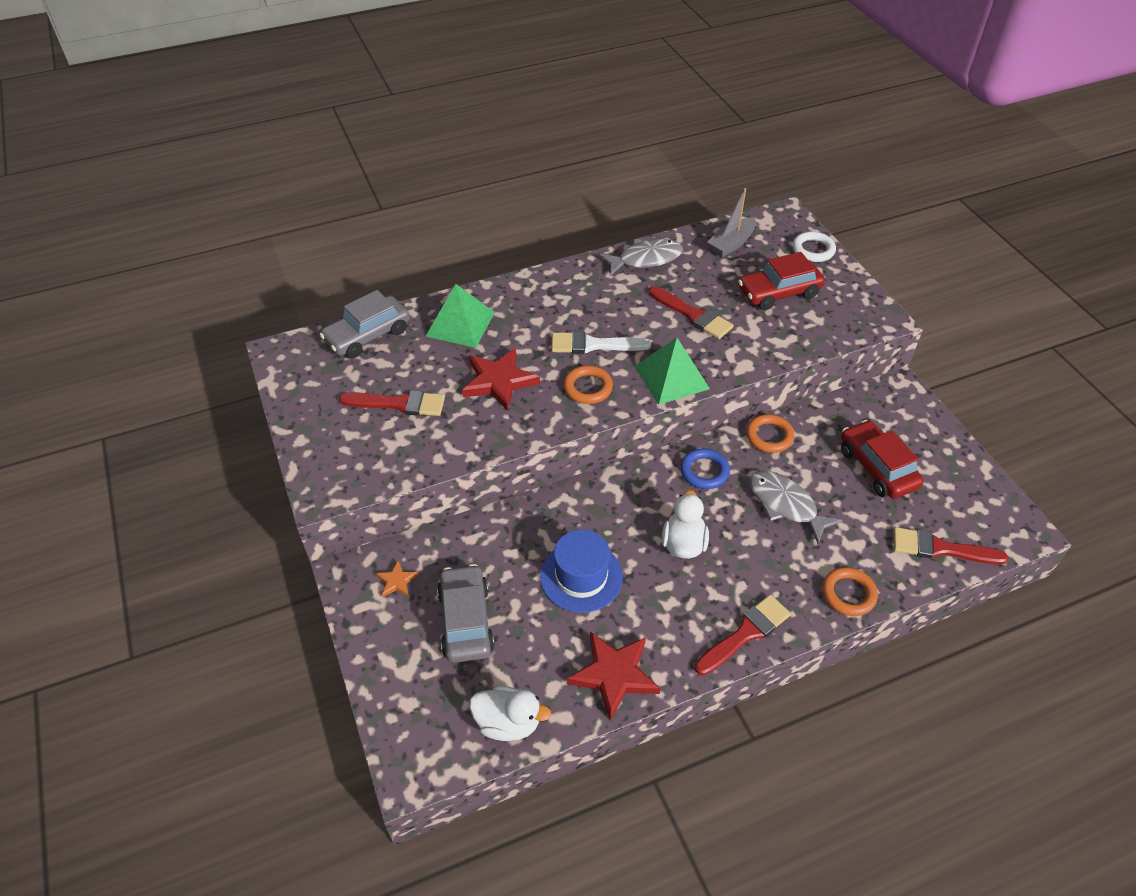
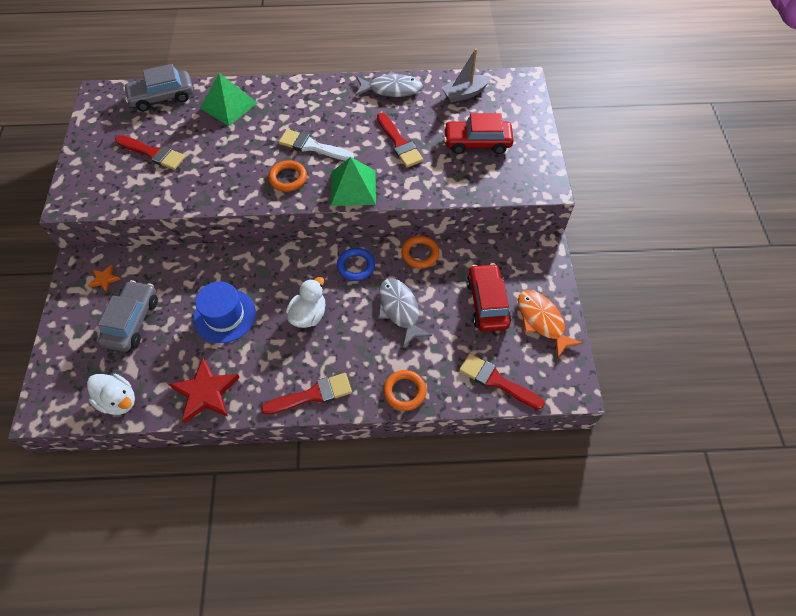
camera: 20 degrees right, 10 degrees up
(499, 381) = (229, 156): red star -> none
(813, 250) = (526, 115): white ring -> none
(947, 469) = (542, 321): none -> orange fish

